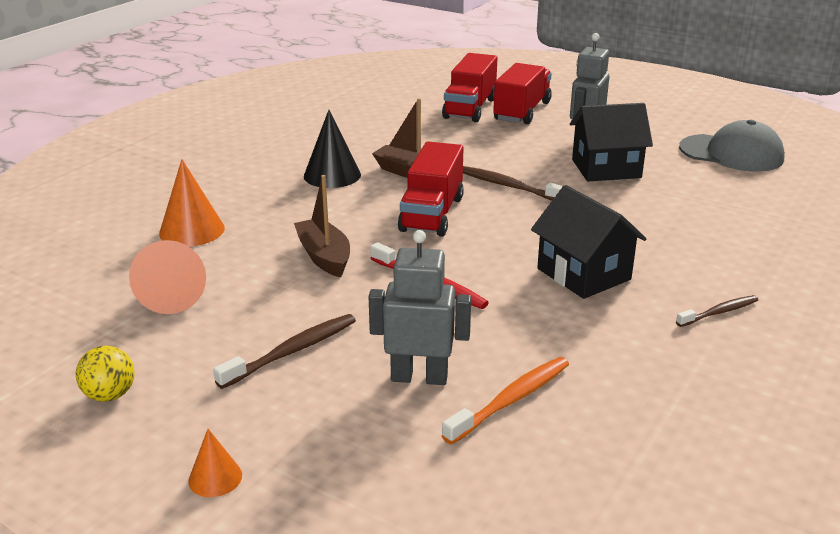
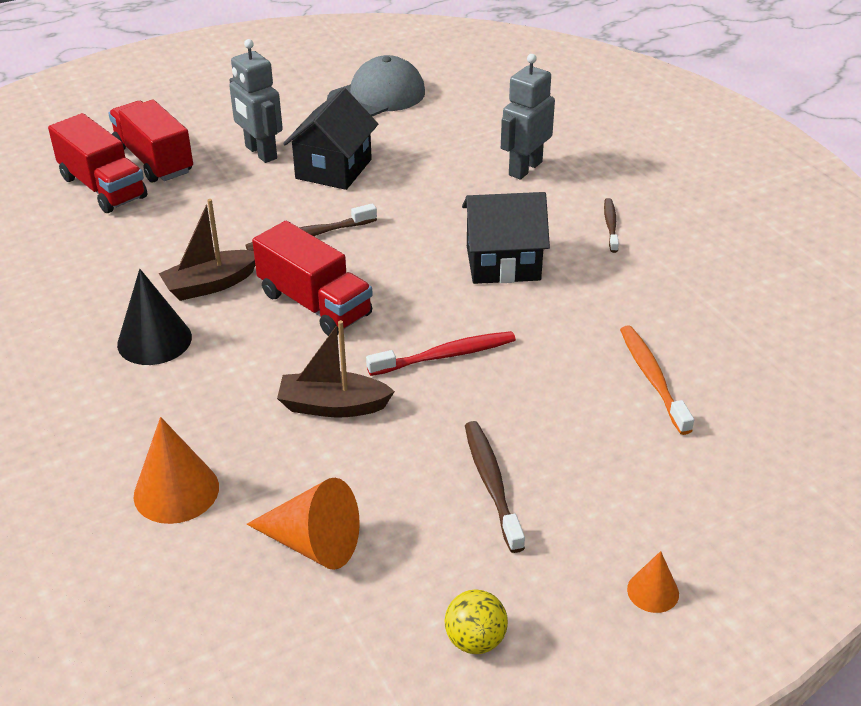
camera: 60 degrees left, 10 degrees up
(419, 377) = (588, 417): grey robot -> grey robot (525, 168)

